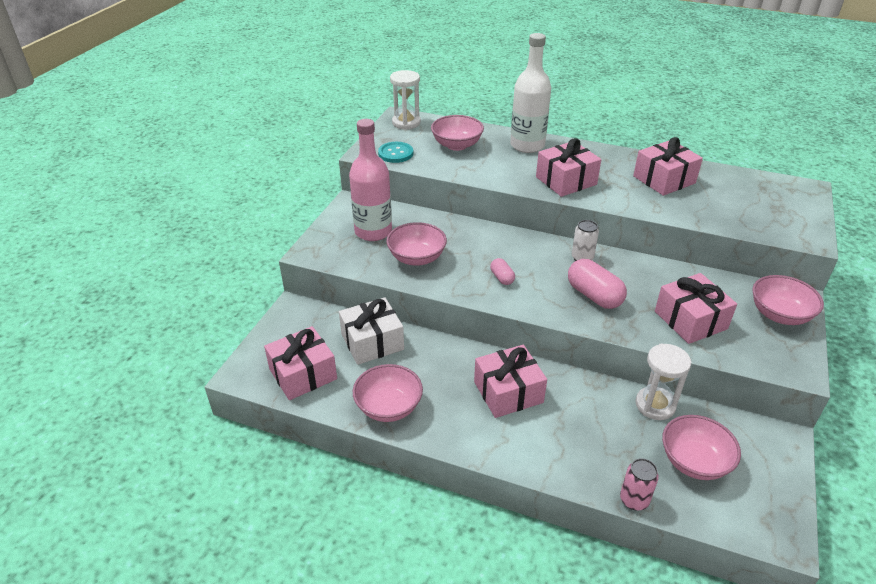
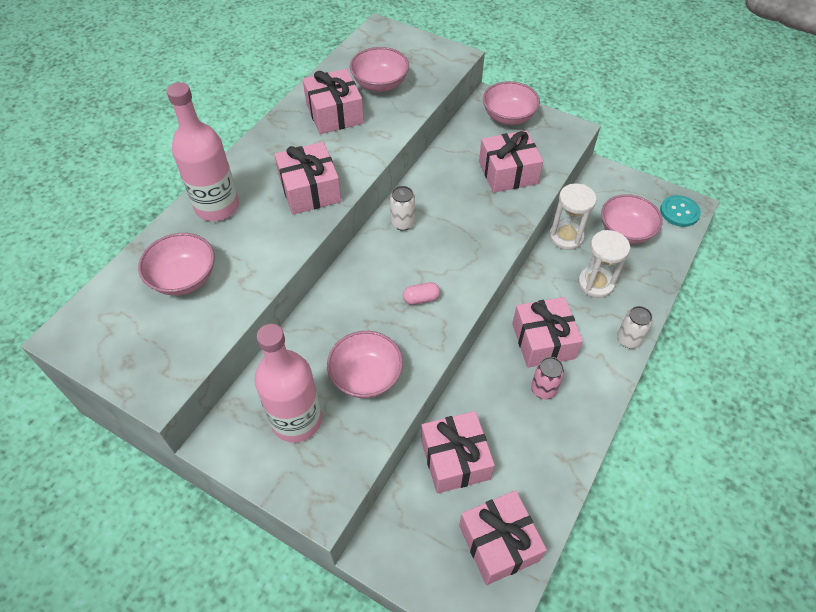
camera: 80 degrees left, 15 degrees up
(372, 342) = (455, 459): white gift -> pink gift
(388, 407) = (556, 452): pink bowl -> pink bowl (380, 84)
(395, 153) = (175, 353): turquoise button -> turquoise button (679, 212)
(406, 123) = (90, 329): white hourglass -> white hourglass (595, 283)
(527, 145) = (217, 206): white bottle -> pink bottle
(534, 463) = (628, 339): none -> white can
(594, 295) = (464, 229): pink capsule -> none
(634, 500) = (663, 280): pink can -> pink can (543, 389)

